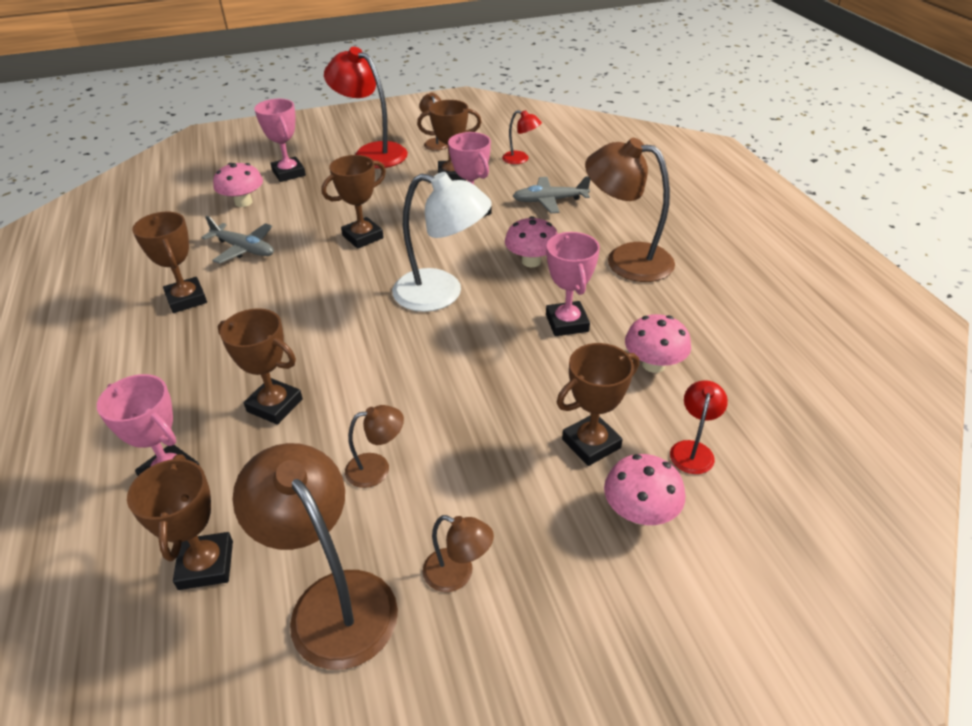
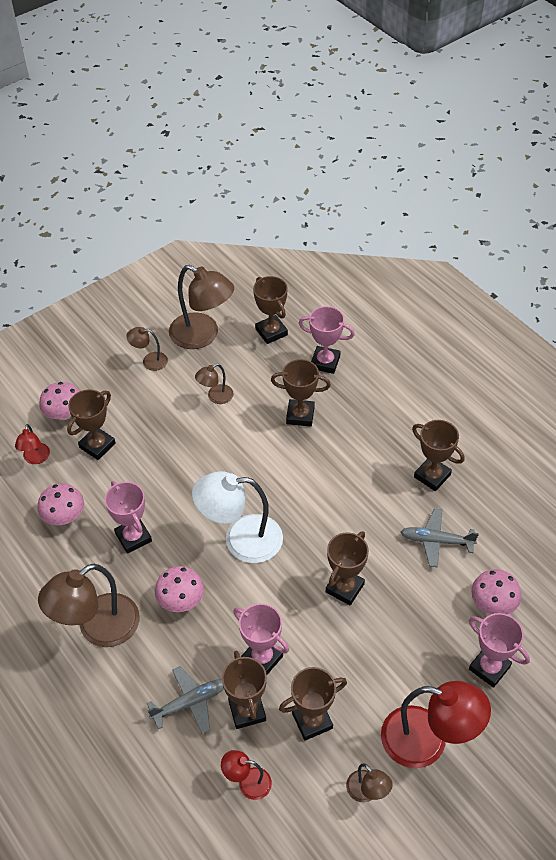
camera: 160 degrees right, 10 degrees up
(502, 188) = (247, 711): none -> brown trophy
(626, 259) = (98, 628): brown lamp -> brown lamp turned 135 degrees clockwise

